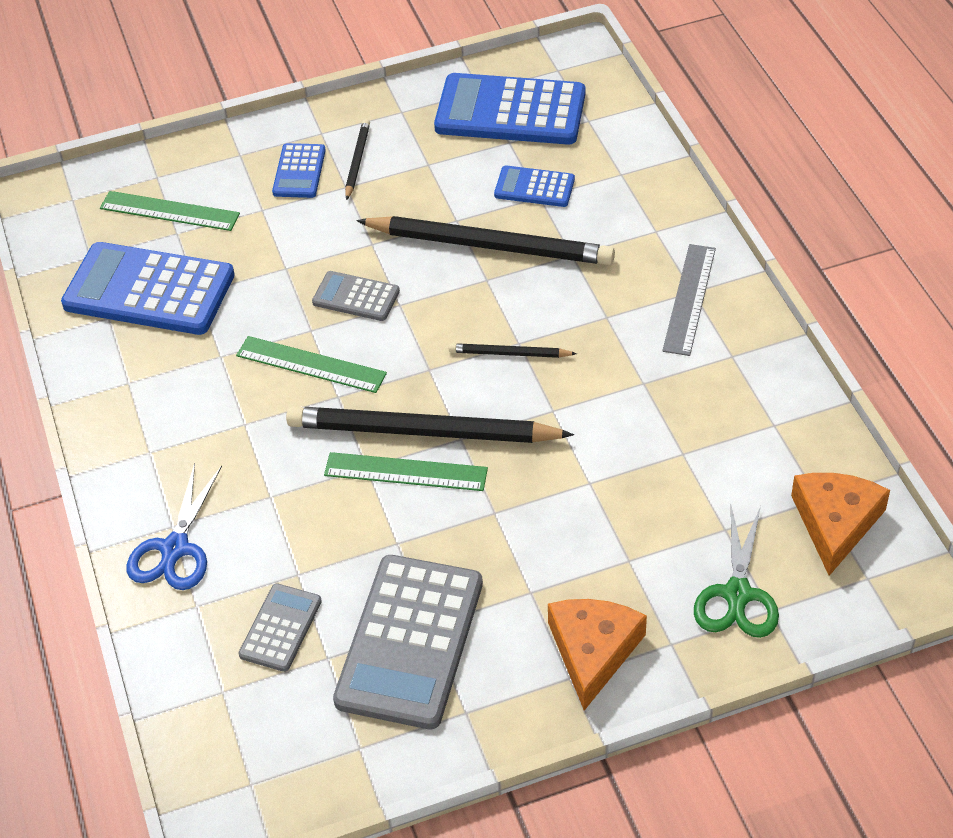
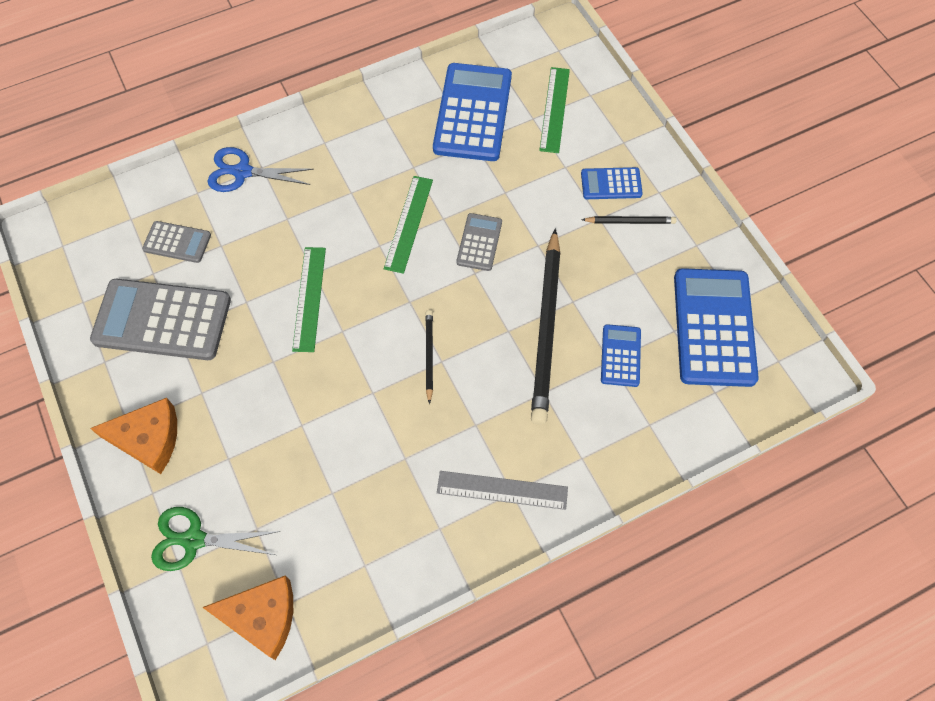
camera: 80 degrees right, 15 degrees up
(423, 431) = (347, 305): black pencil -> none

